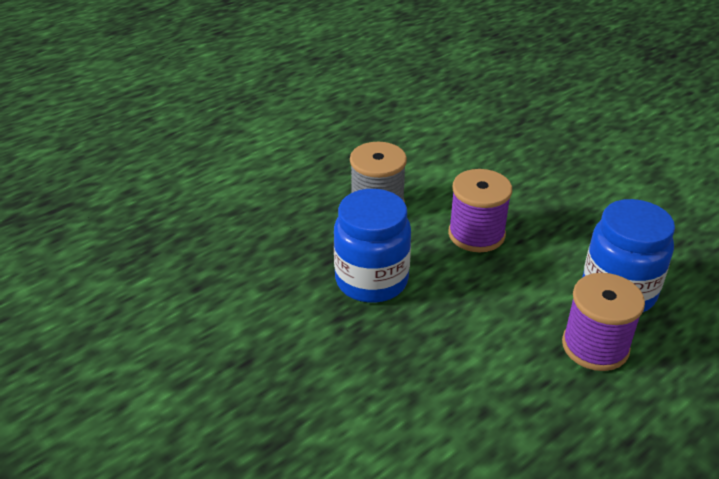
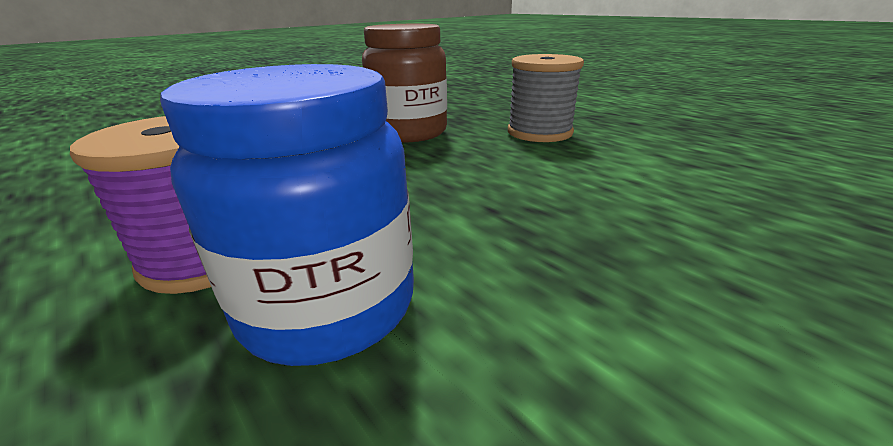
camera: 90 degrees right, 10 degrees down
(371, 280) = (409, 132): blue jar -> brown jar
(476, 234) = (499, 178): purple spool -> none

